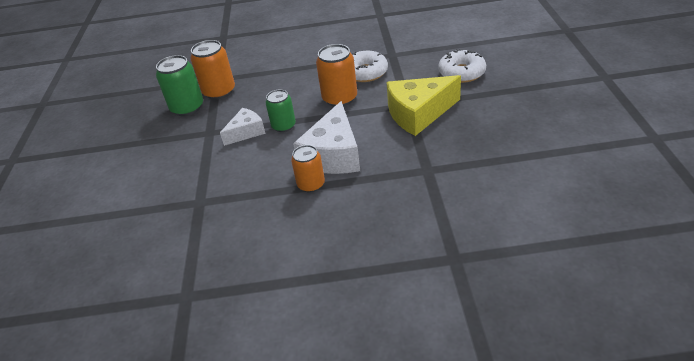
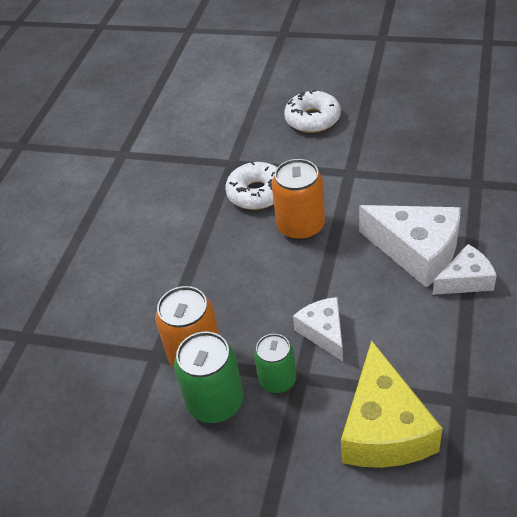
camera: 70 degrees left, 5 degrees up
(283, 126) = (331, 290): green can -> green can (277, 380)
(311, 184) = (465, 280): orange can -> white cheese
(418, 113) = (372, 167): yellow cheese -> yellow cheese (384, 428)

